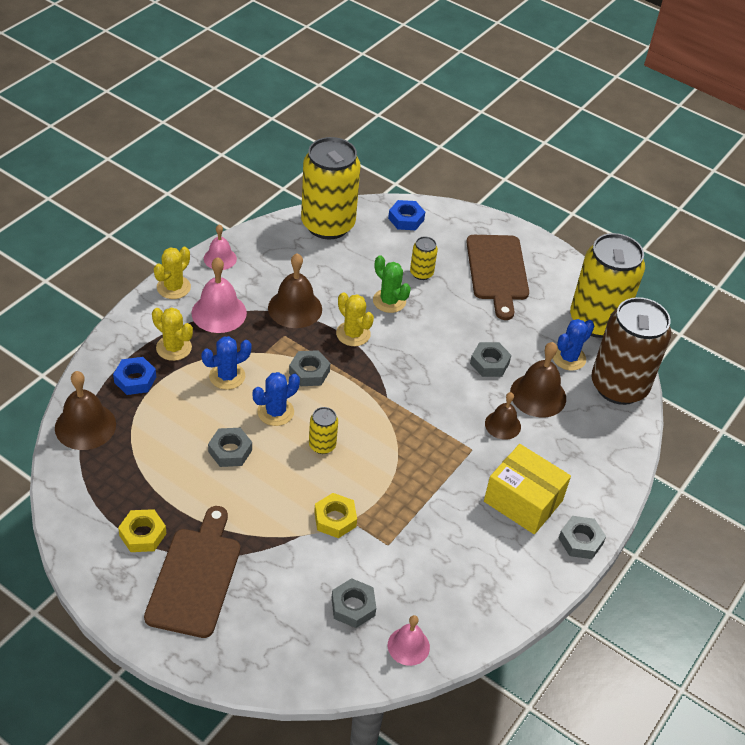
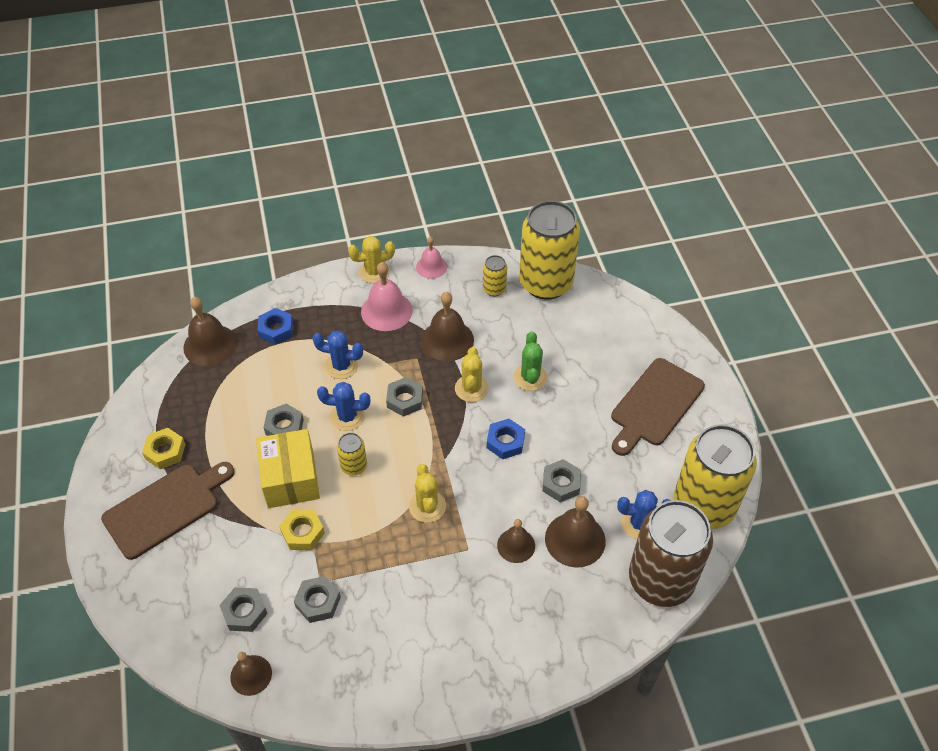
camera: 45 degrees right, 5 degrees up
(174, 348) = (326, 320): yellow cactus -> yellow cactus (427, 506)
(406, 219) = (619, 313): blue nut -> blue nut (505, 442)
(408, 646) = (251, 675): pink bell -> brown bell
(421, 273) = (583, 369): yellow can -> yellow can (494, 289)
(523, 501) = (464, 623): yellow box -> yellow box (291, 479)
(580, 541) = (476, 694): grey nut -> grey nut (318, 602)

